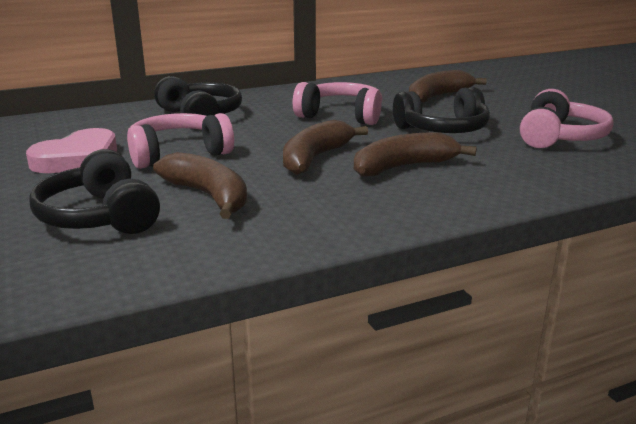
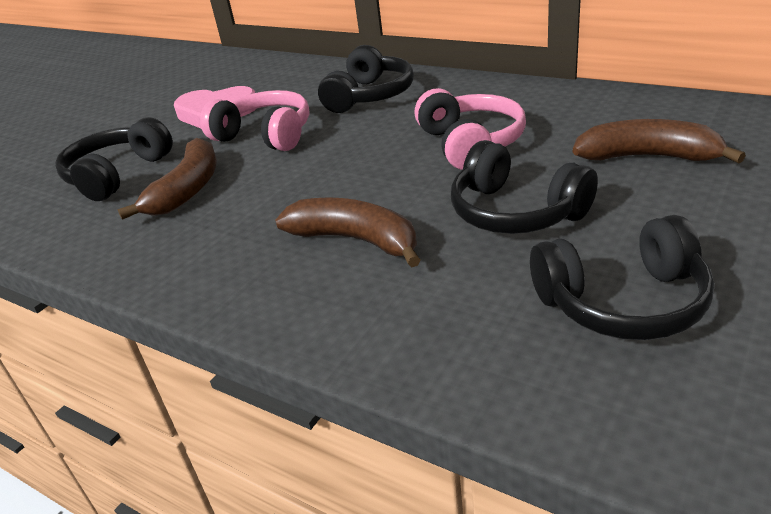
camera: 60 degrees right, 10 degrees up
(315, 158) = (325, 188): brown banana -> none
(559, 137) = (623, 302): pink headphones -> black headphones

